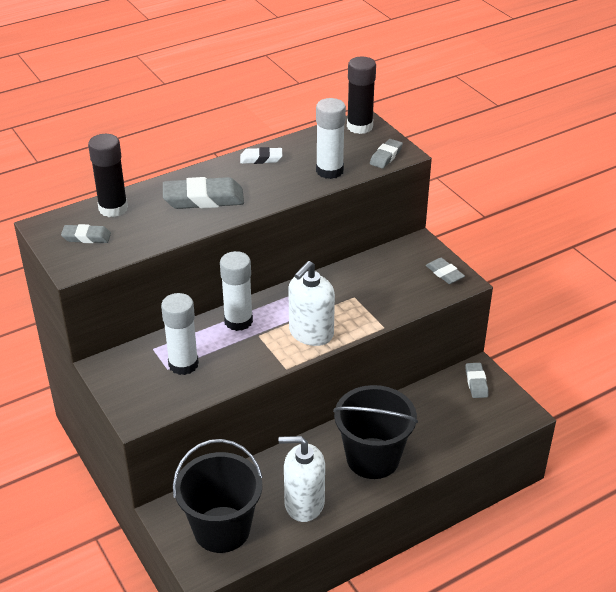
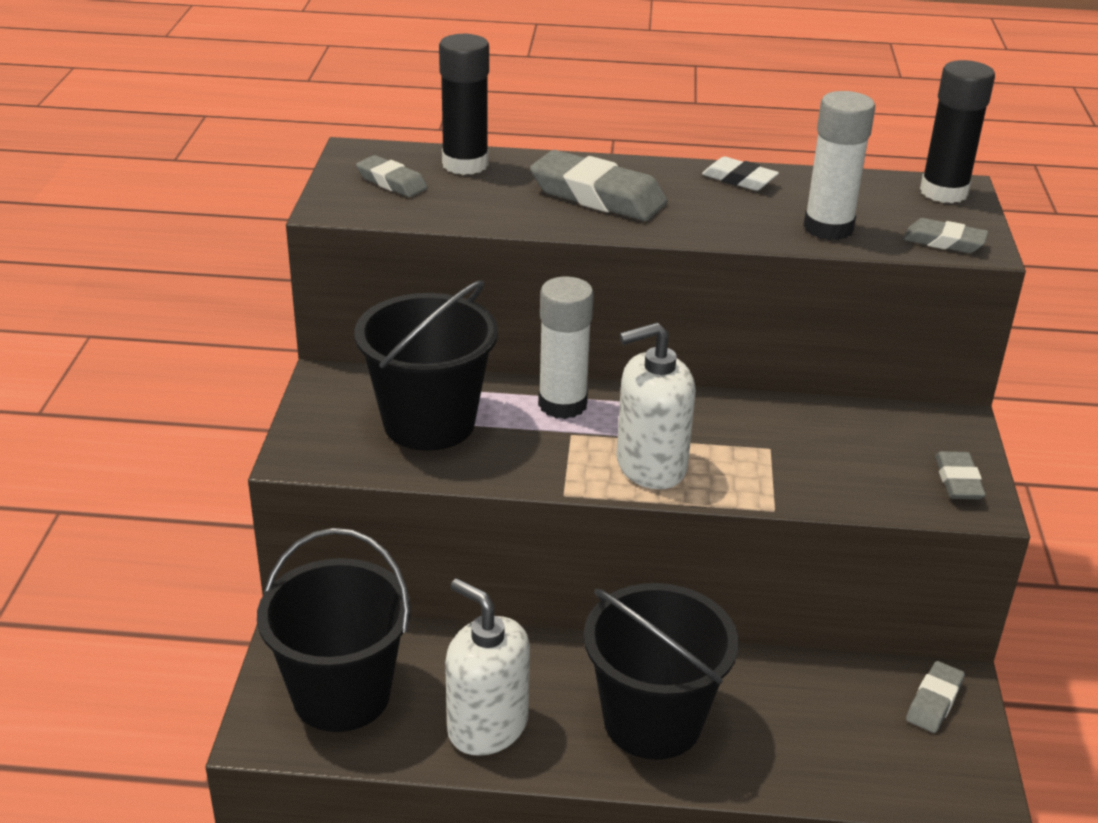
camera: 35 degrees right, 5 degrees down
(183, 364) = (429, 423): white glue stick -> black bucket
(386, 156) = (944, 242): grey eraser -> grey eraser turned 45 degrees clockwise

